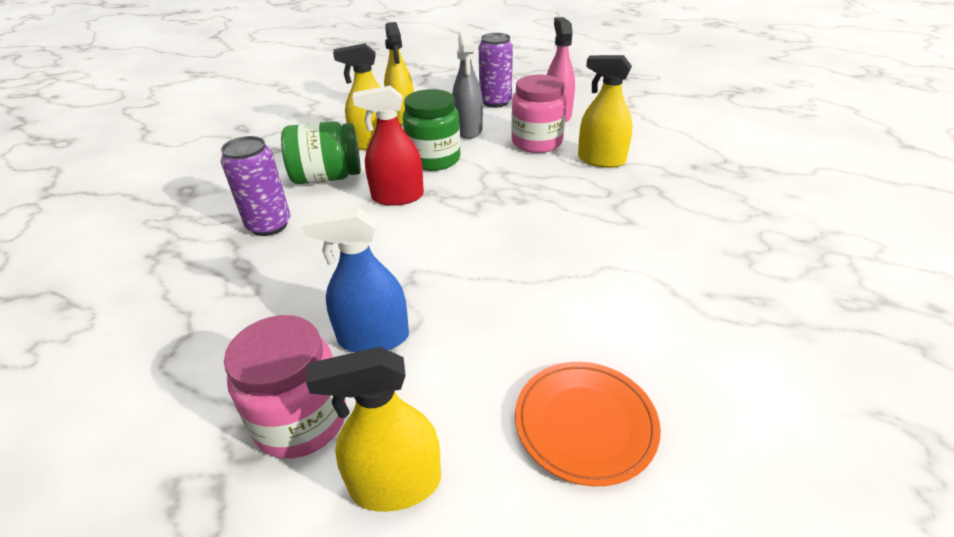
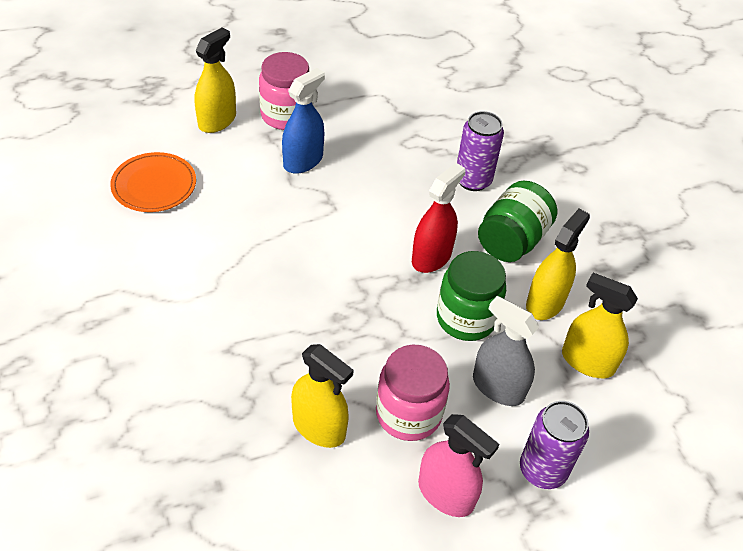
camera: 130 degrees right, 10 degrees up
(601, 160) = (319, 427): yellow spray bottle -> yellow spray bottle turned 60 degrees clockwise

